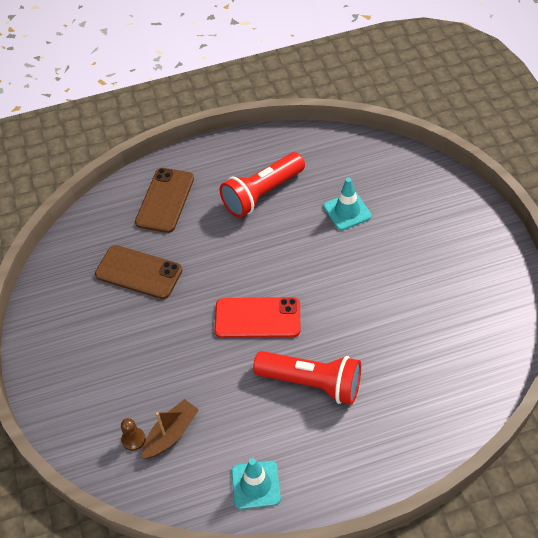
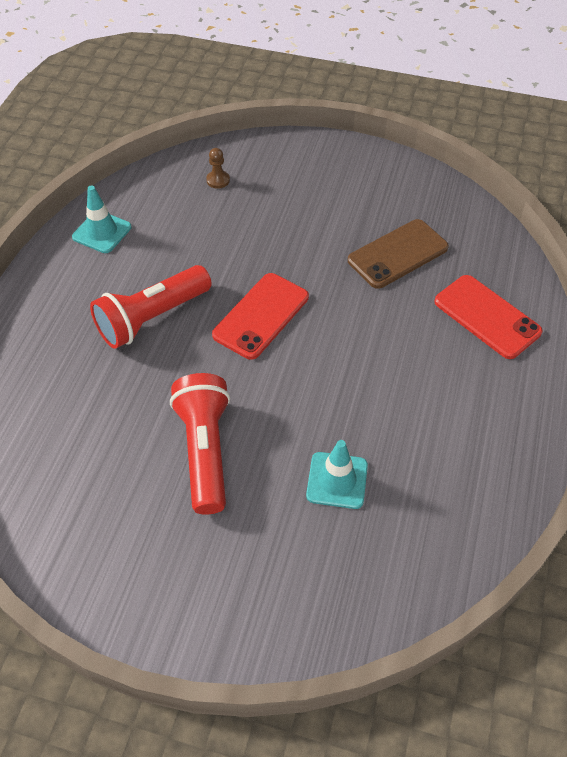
camera: 120 degrees right, 0 degrees up
(165, 200) = (487, 317): brown phone -> red phone
(171, 434) = (200, 203): brown boat -> none
(262, 194) = (431, 410): red flashlight -> red flashlight (205, 451)

